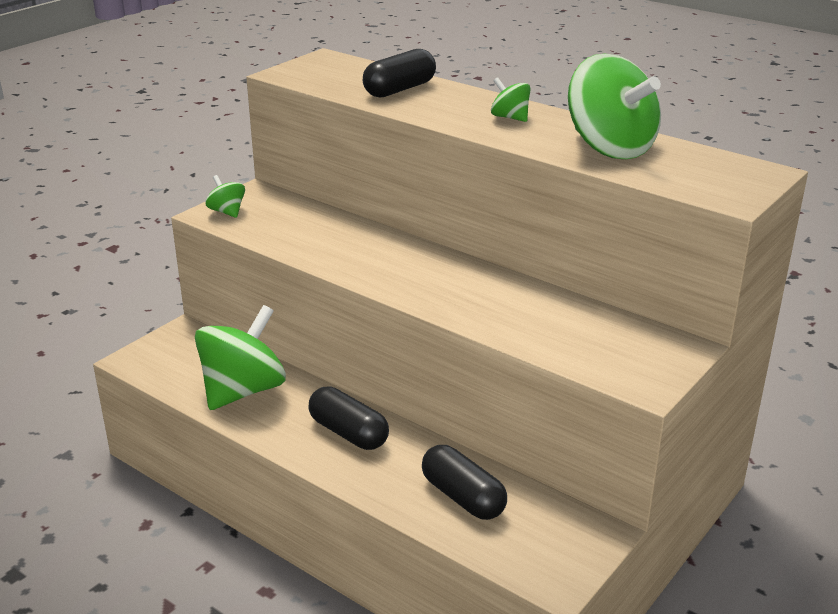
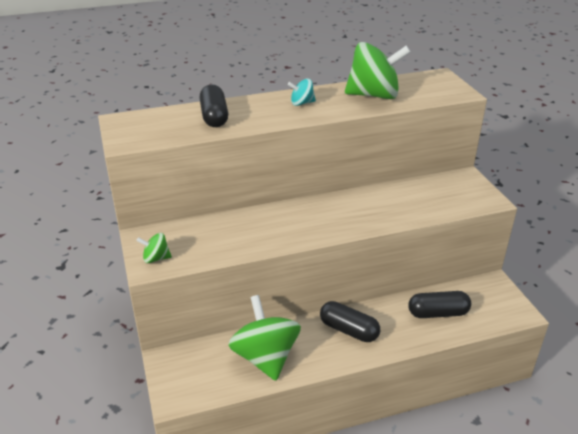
camera: 55 degrees left, 5 degrees up
(348, 433) = (349, 330): black capsule -> black capsule turned 45 degrees clockwise
(510, 117) = (302, 103): green spinning top -> turquoise spinning top

